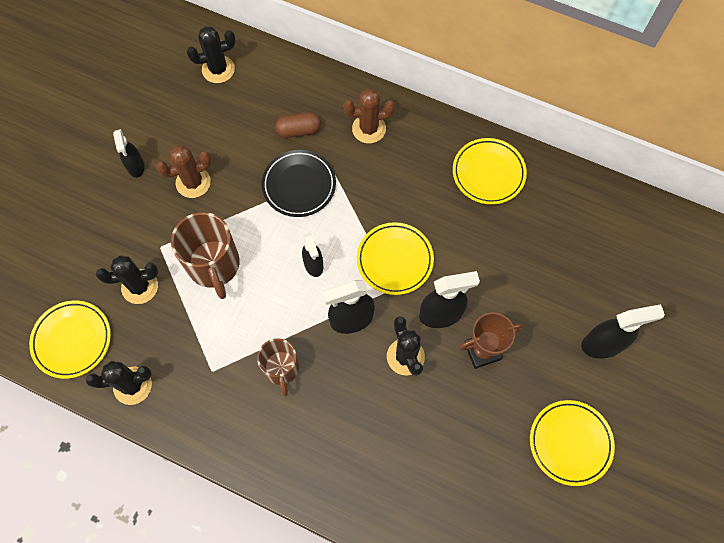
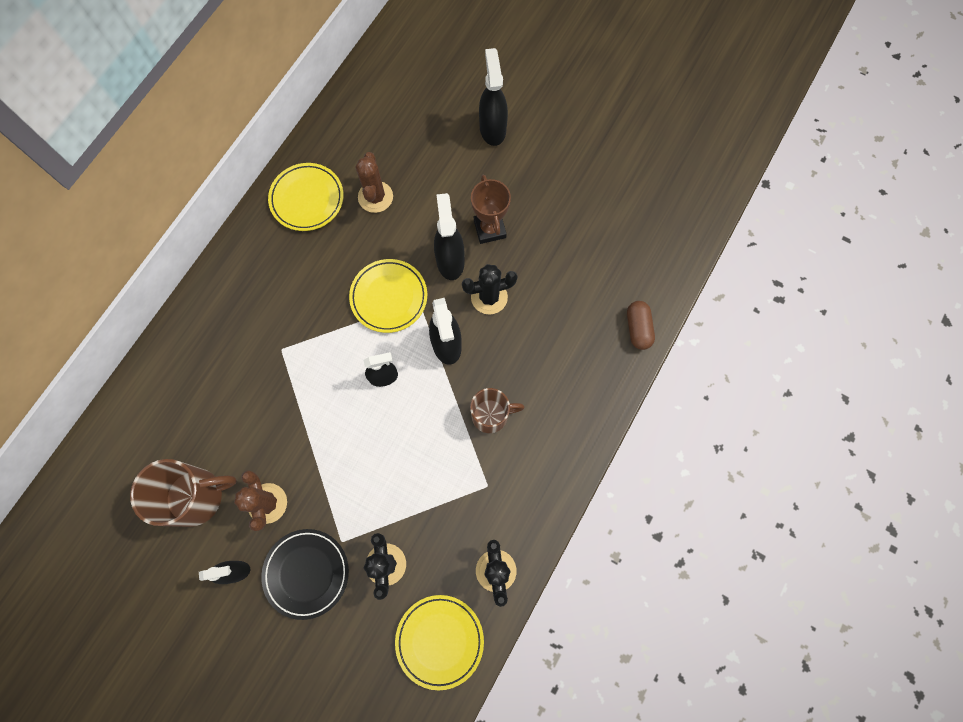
camera: 85 degrees left, 5 degrees up
(214, 265) = (371, 481): brown mug -> brown mug (196, 496)
(218, 69) = (122, 471): black cactus -> none
(299, 130) = (222, 383): brown capsule -> brown capsule (638, 328)
(299, 185) = (290, 386): black plate -> black plate (306, 573)
(369, 129) = (234, 309): brown cactus -> brown cactus (375, 197)
(570, 443) = (578, 169): yellow plate -> none

